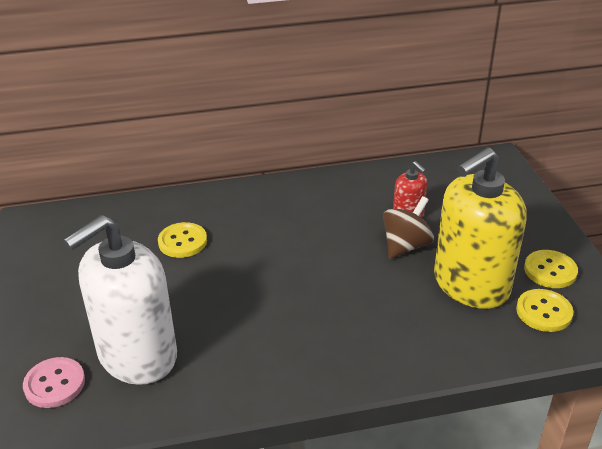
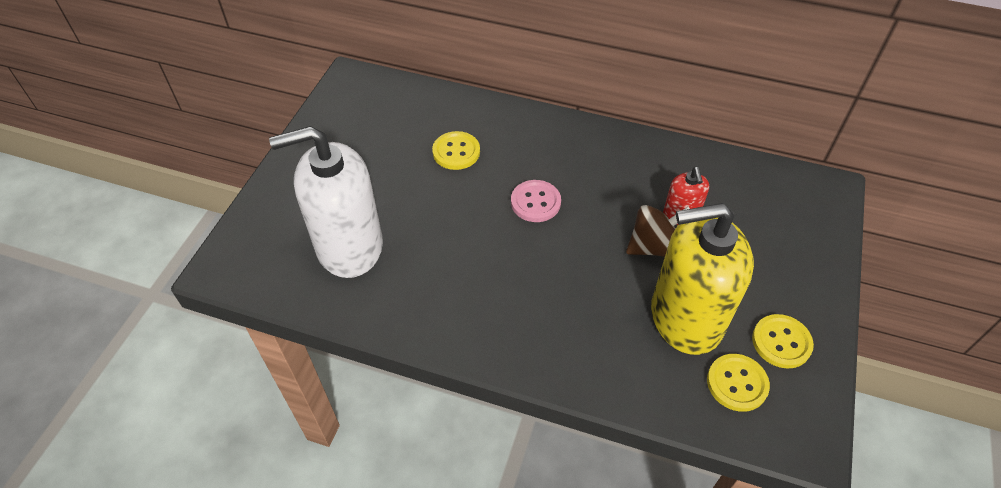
camera: 30 degrees right, 15 degrees up
(54, 384) = (275, 241): pink button -> pink button (535, 202)

